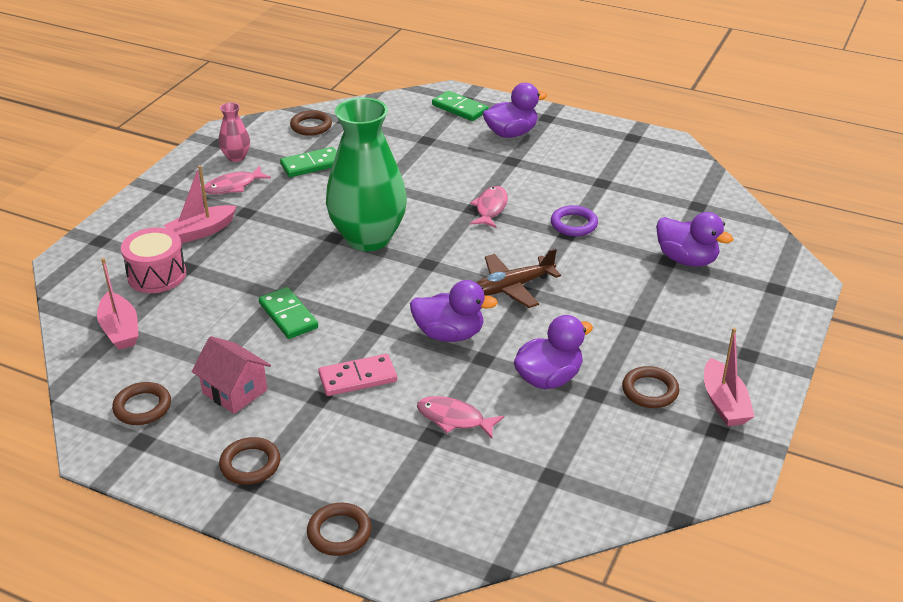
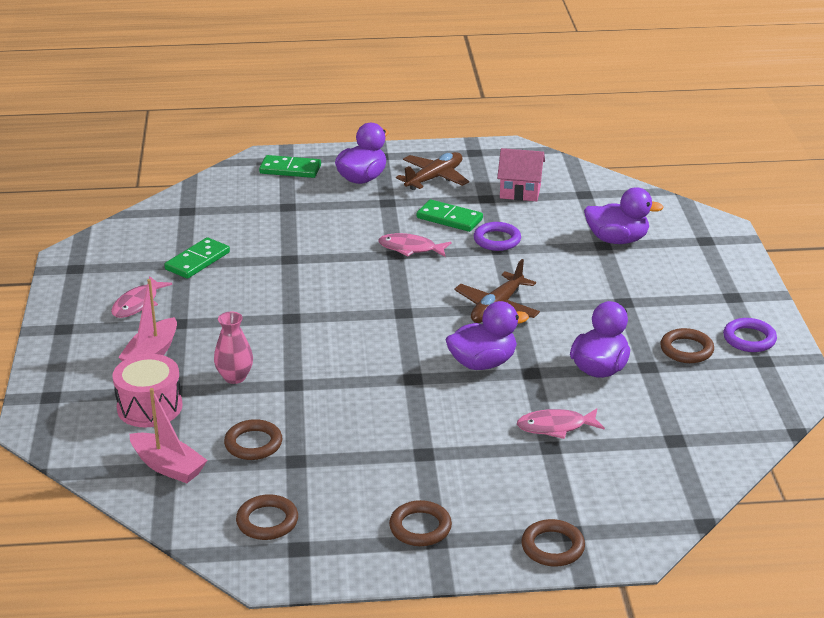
camera: 30 degrees left, 5 degrees down
(235, 391) = (341, 476): pink house -> pink house (520, 191)
(236, 157) = (110, 276): pink vase -> pink vase (235, 377)
(288, 316) = (321, 398): green domino -> green domino (449, 218)
(311, 126) = (157, 226): brown ring -> brown ring (253, 444)
(358, 378) = (440, 425): pink domino -> none
(368, 238) = (325, 308): green vase -> none
(490, 208) = (410, 248): pink fish -> pink fish turned 60 degrees counterclockwise
(573, 151) = (434, 178): none -> brown plane
(724, 403) = (749, 339): pink boat -> purple ring

